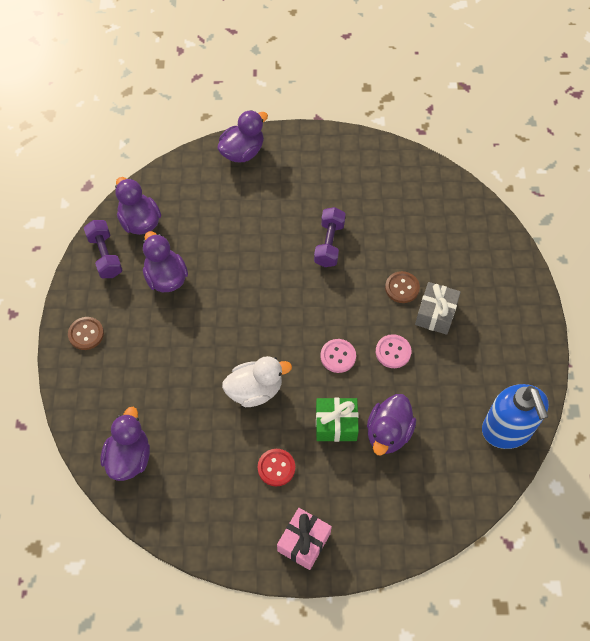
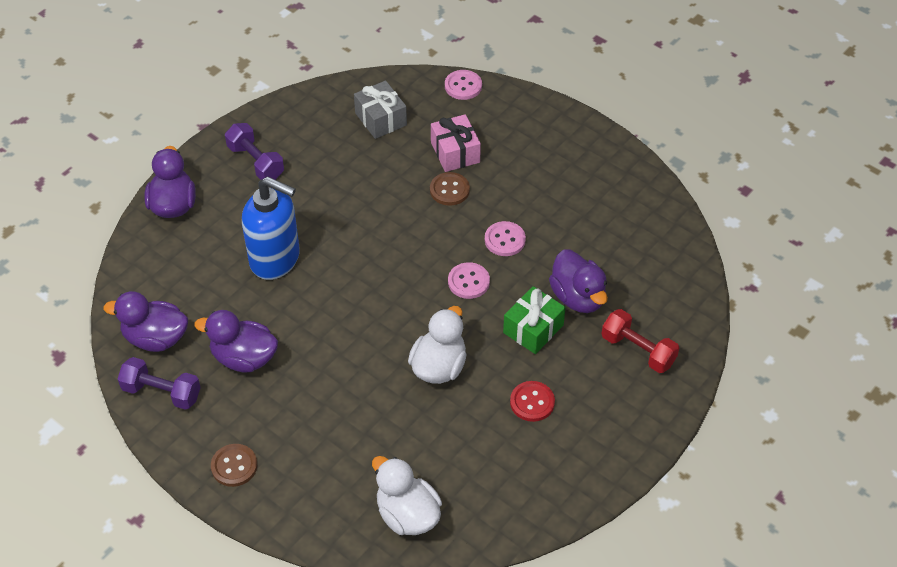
camera: 50 degrees left, 10 degrees down
(129, 457) = (407, 514): purple duck -> white duck
(304, 542) = (622, 429): pink gift -> pink gift (455, 152)
(329, 244) = (348, 209): purple dumbbell -> purple dumbbell (256, 162)
(379, 505) = (638, 350): none -> red dumbbell
(435, 314) = (499, 185): grey gift -> grey gift (381, 119)
(498, 228) = (463, 86): none -> pink button
(507, 430) = (653, 216): blue soap dispenser -> blue soap dispenser (275, 259)

